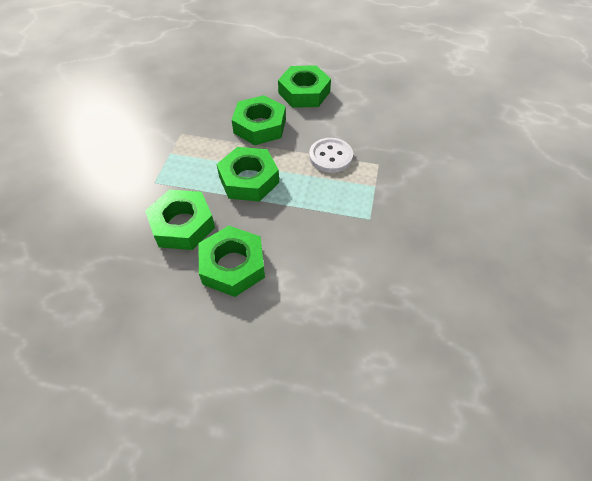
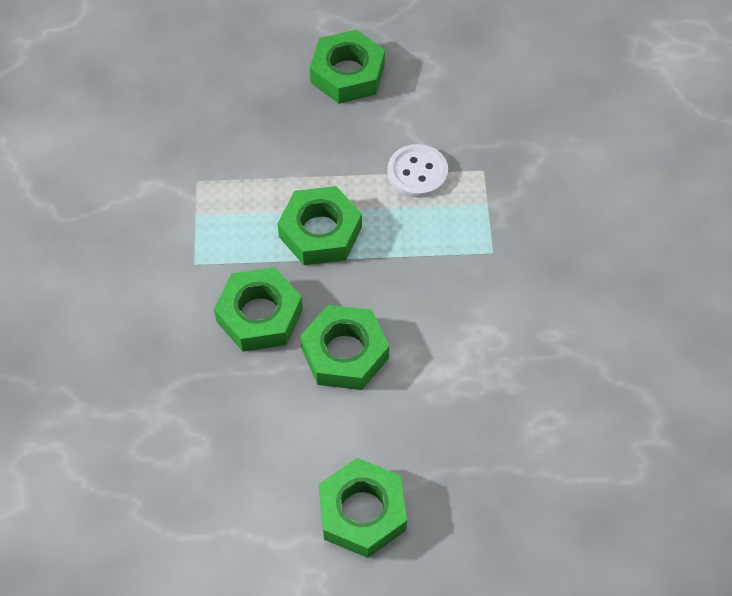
camera: 15 degrees left, 5 degrees up
(260, 126) = (304, 145): green nut -> green nut (362, 512)

